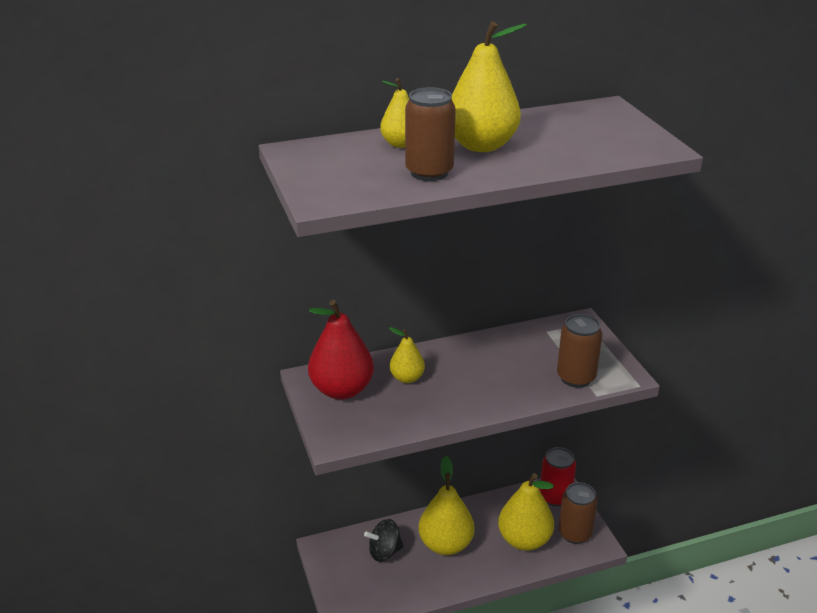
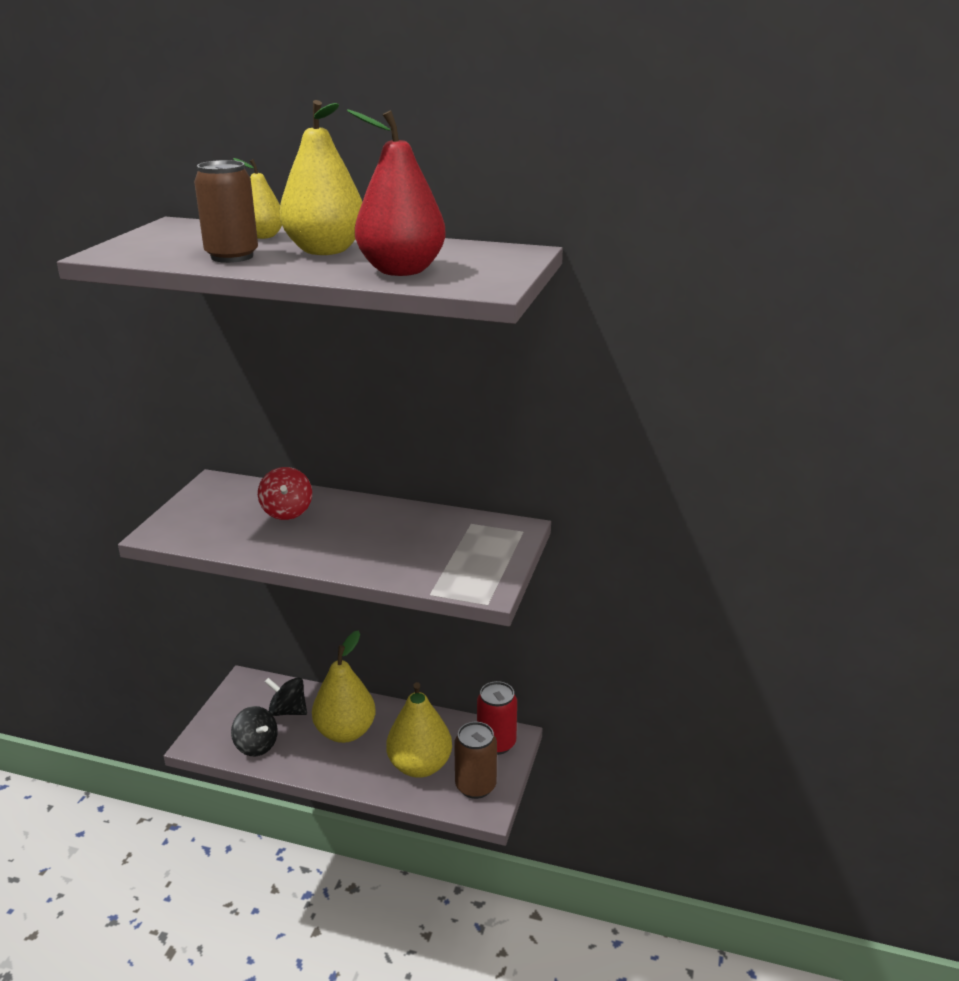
camera: 35 degrees right, 5 degrees down
(341, 390) = (223, 500): red pear -> red pear (401, 271)
(392, 590) = (256, 745): none -> black spinning top
(407, 378) = (287, 511): yellow pear -> red spinning top
(576, 377) = (434, 571): brown can -> none

